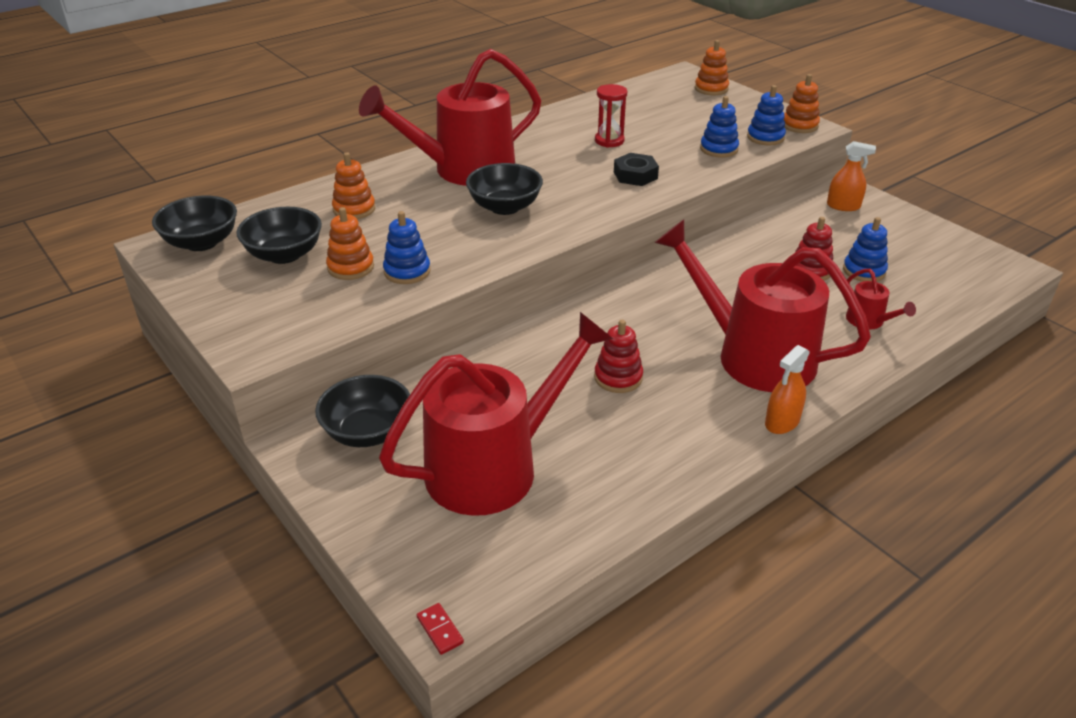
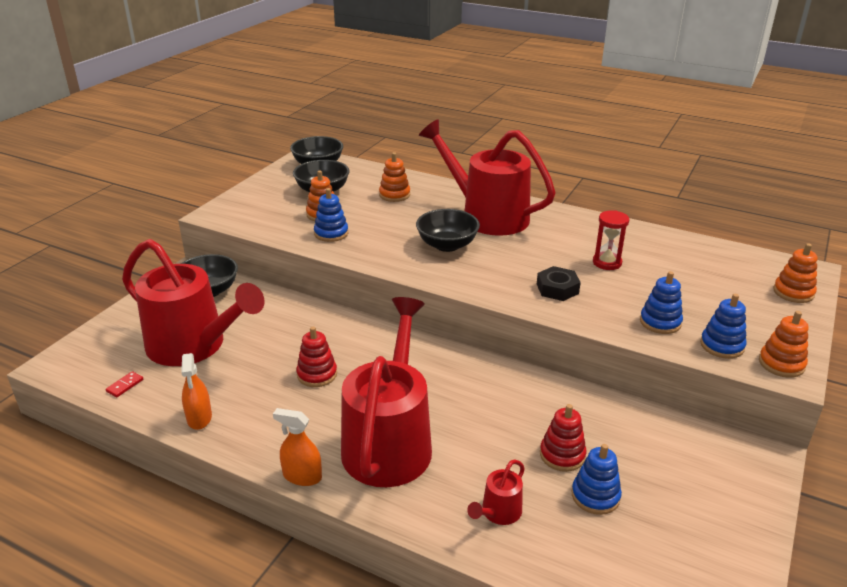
camera: 65 degrees right, 5 degrees down
(440, 630) = (46, 366): red domino -> red domino (125, 385)
(843, 206) = (723, 460): orange spray bottle -> orange spray bottle (199, 418)

